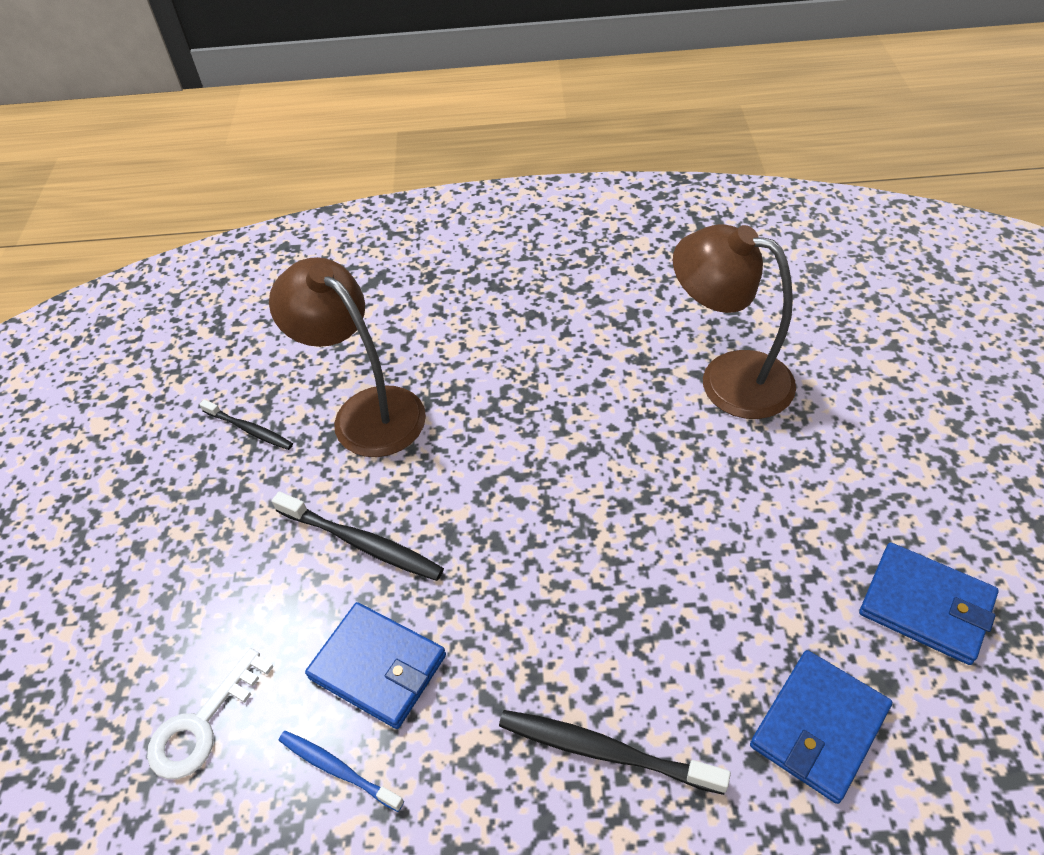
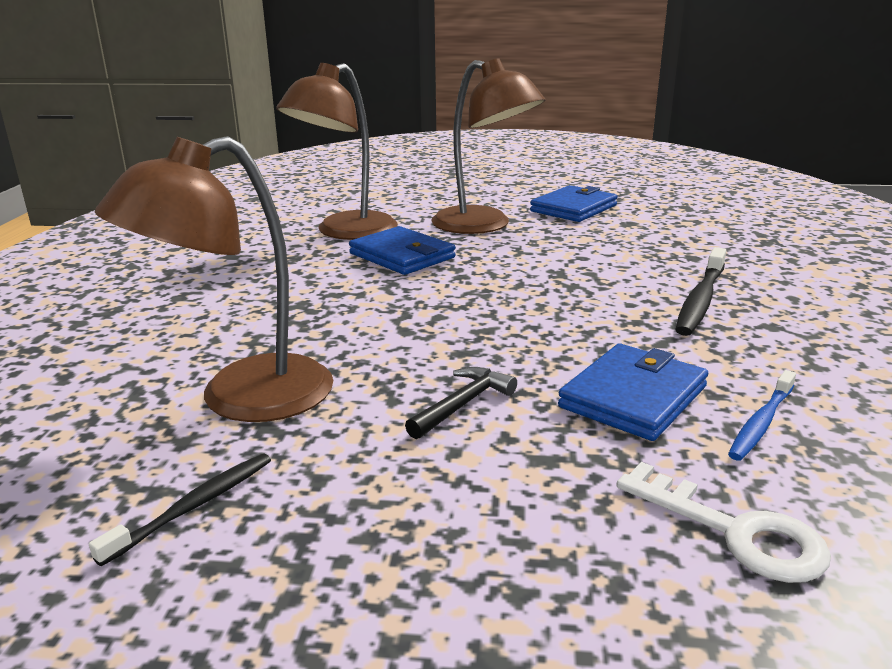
camera: 85 degrees left, 25 degrees down
(362, 543) = (462, 404): black toothbrush -> black hammer
(801, 504) = (483, 225): none -> brown lamp
(819, 727) = (665, 240): blue wallet -> blue wallet (402, 256)

